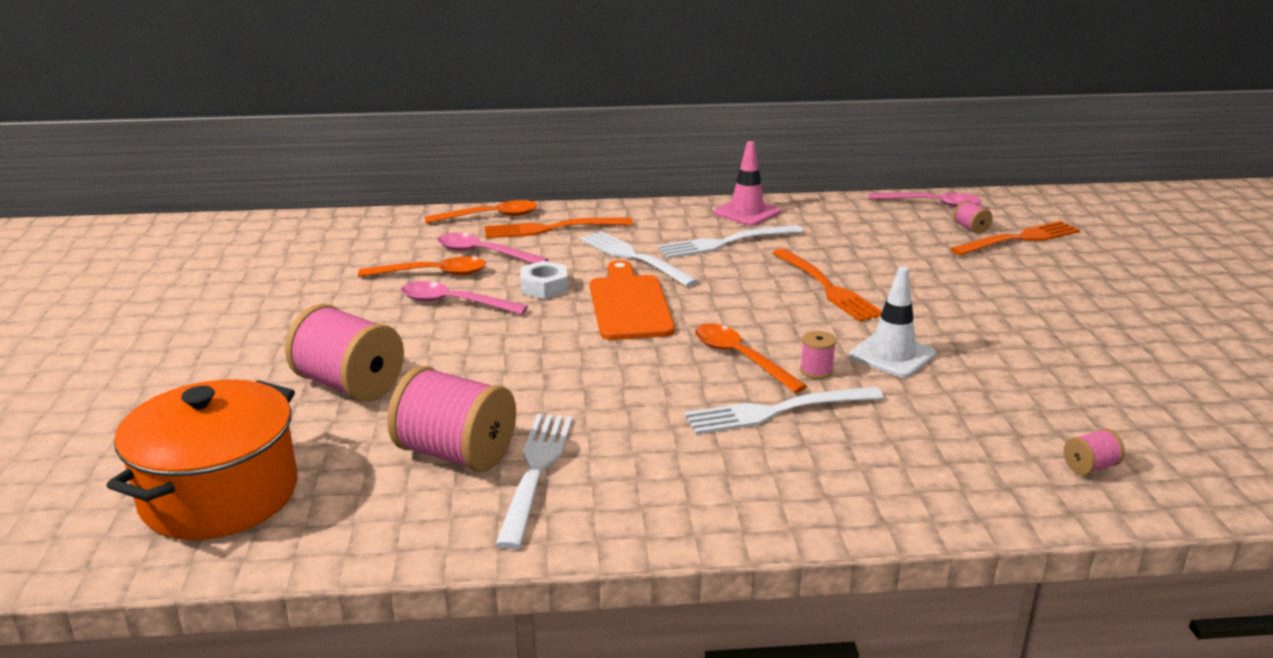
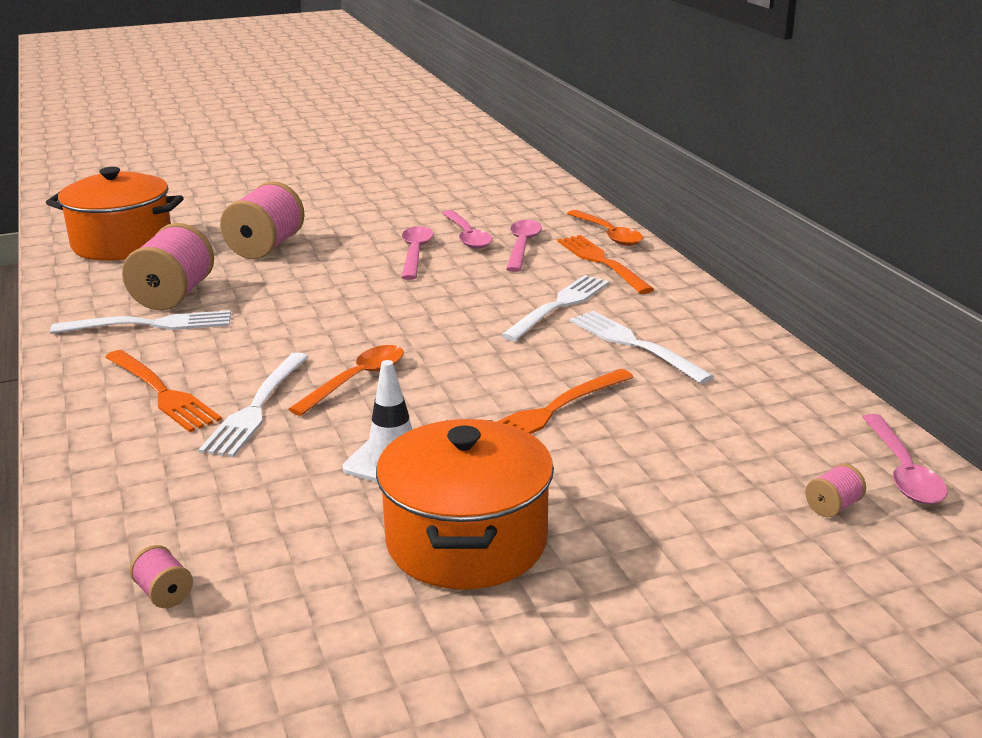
camera: 75 degrees right, 0 degrees up
(432, 274) = (467, 236): orange spoon -> pink spoon
(544, 287) = (466, 279): white nut -> none
(629, 304) = (448, 318): orange cutting board -> none
(747, 212) = (737, 347): pink traffic cone -> none
(777, 411) = (257, 407): white fork -> white fork turned 135 degrees counterclockwise
(816, 370) = (343, 420): pink spool -> none
(1011, 339) = (466, 541): none -> orange pot
(1019, 239) = (828, 551): orange fork -> orange fork (162, 392)

